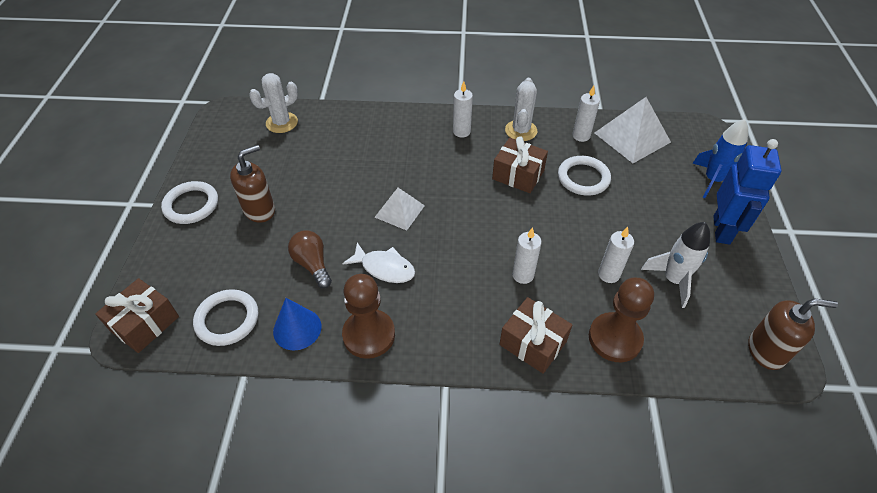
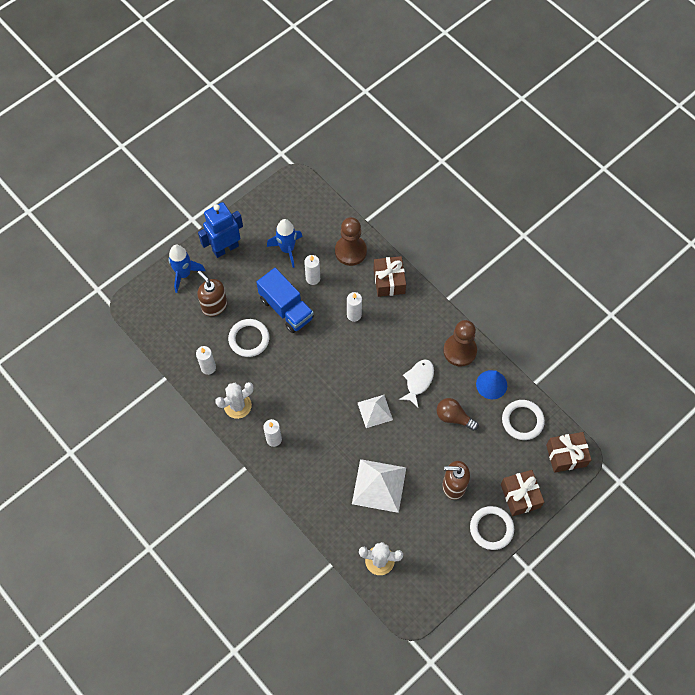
camera: 135 degrees left, 15 degrees up
(312, 264) = (453, 417): brown light bulb -> brown light bulb turned 105 degrees clockwise
(384, 268) = (418, 381): white fish -> white fish turned 45 degrees clockwise
(518, 175) = (281, 375): brown gift -> brown gift (520, 496)
(590, 226) = (286, 309): none -> blue truck
(632, 137) = (181, 339): white pyramid -> white pyramid (379, 485)
(673, 280) = (287, 249): white rocket -> blue rocket
(766, 351) = (294, 191): brown soap dispenser -> brown soap dispenser (214, 306)

